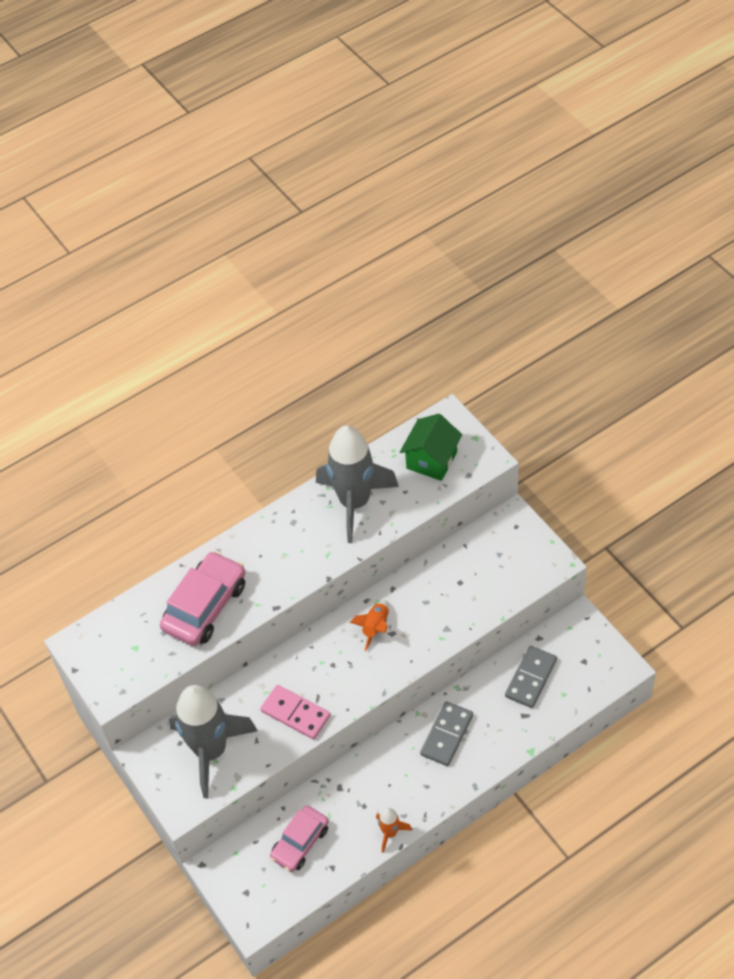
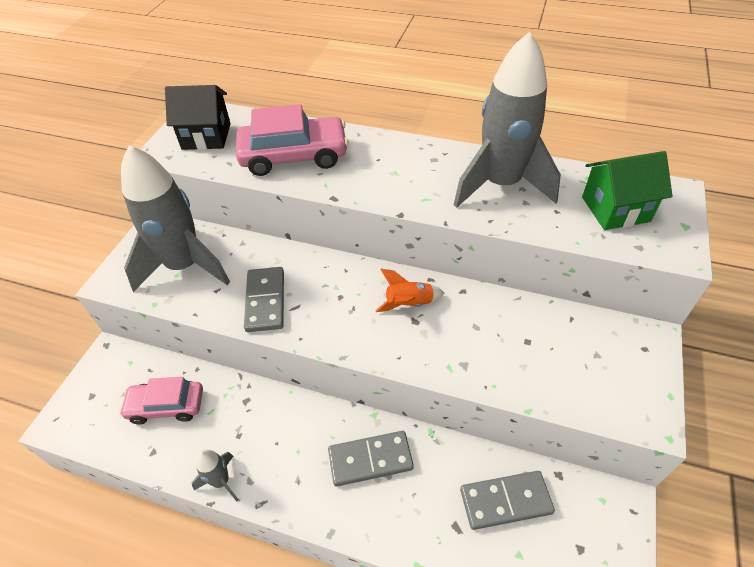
camera: 50 degrees right, 5 degrees down
(120, 653) = (206, 136): none -> black house
(295, 713) = (265, 301): pink domino -> grey domino
(390, 833) = (221, 481): orange rocket -> grey rocket

